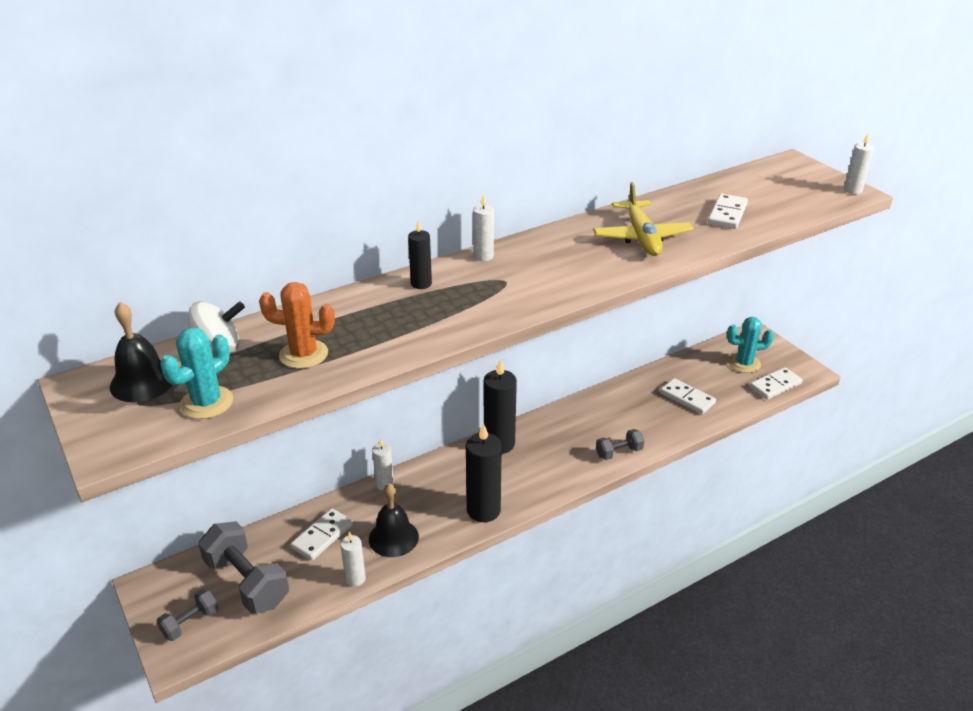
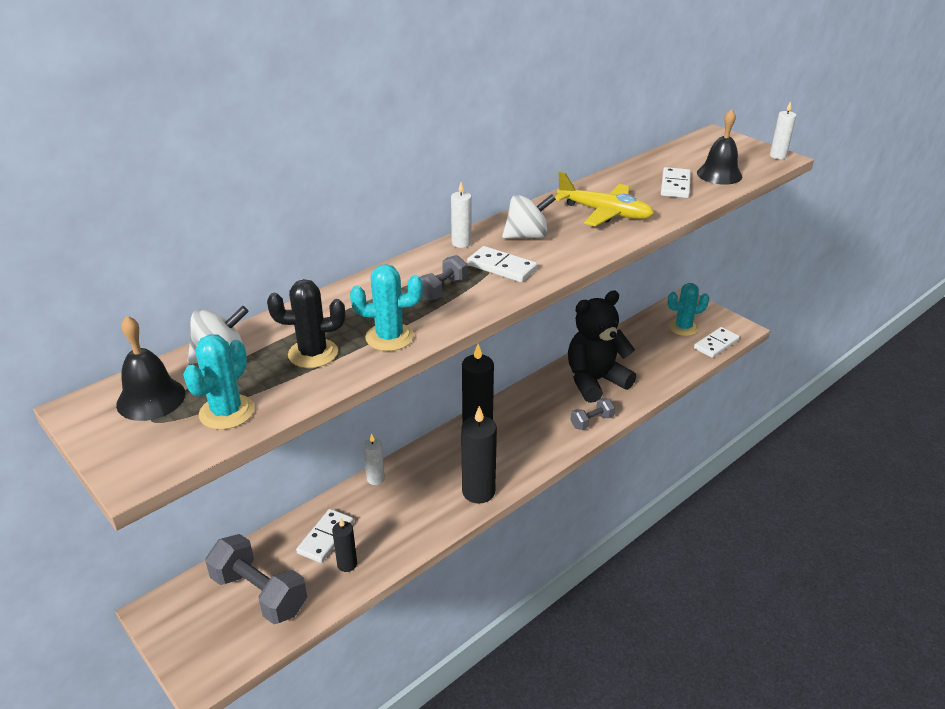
camera: 10 degrees left, 0 degrees up
(190, 623) = (210, 643): grey dumbbell -> grey dumbbell (442, 289)
(303, 354) = (313, 353): orange cactus -> black cactus
(355, 579) = (369, 575): white candle -> none
(381, 346) = (389, 337): none -> turquoise cactus
(393, 537) = (397, 529): black bell -> black bell (719, 174)
(421, 284) = (409, 274): black candle -> black candle (347, 564)
(552, 255) = (527, 236): none -> white spinning top
(633, 410) = (595, 381): none -> black teddy bear
(641, 237) = (605, 213): yellow plane -> yellow plane turned 45 degrees counterclockwise
(687, 398) = (641, 364): white domino -> white domino (501, 267)

